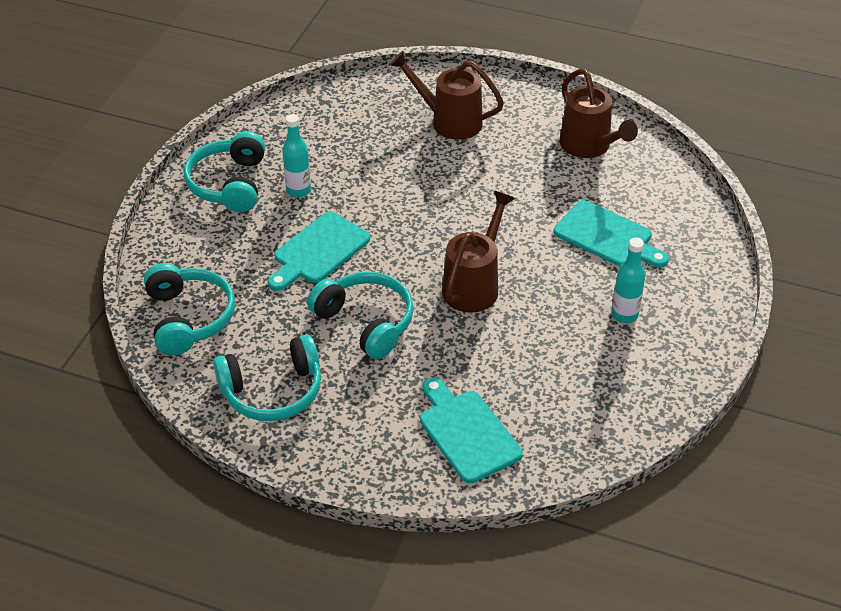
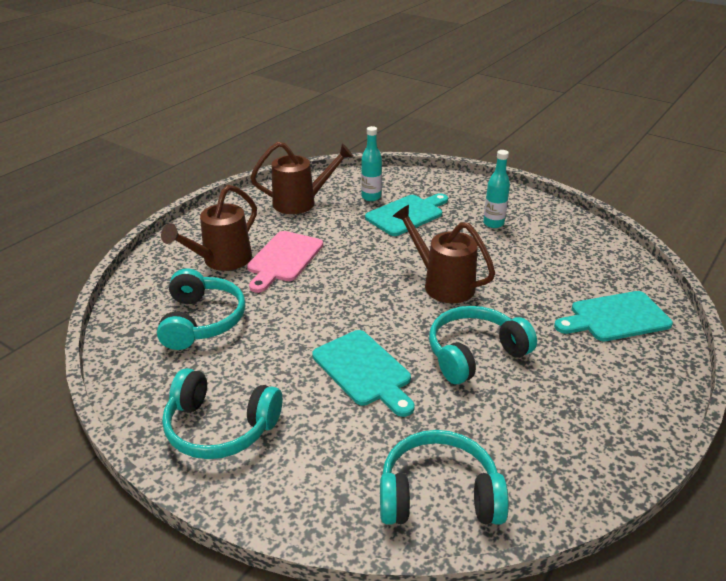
camera: 75 degrees left, 10 degrees down
(272, 391) = (562, 434): turquoise headphones -> turquoise headphones (201, 321)
(298, 190) = (263, 371): turquoise bottle -> turquoise bottle (371, 197)
(470, 161) = (283, 259): none -> pink cutting board

